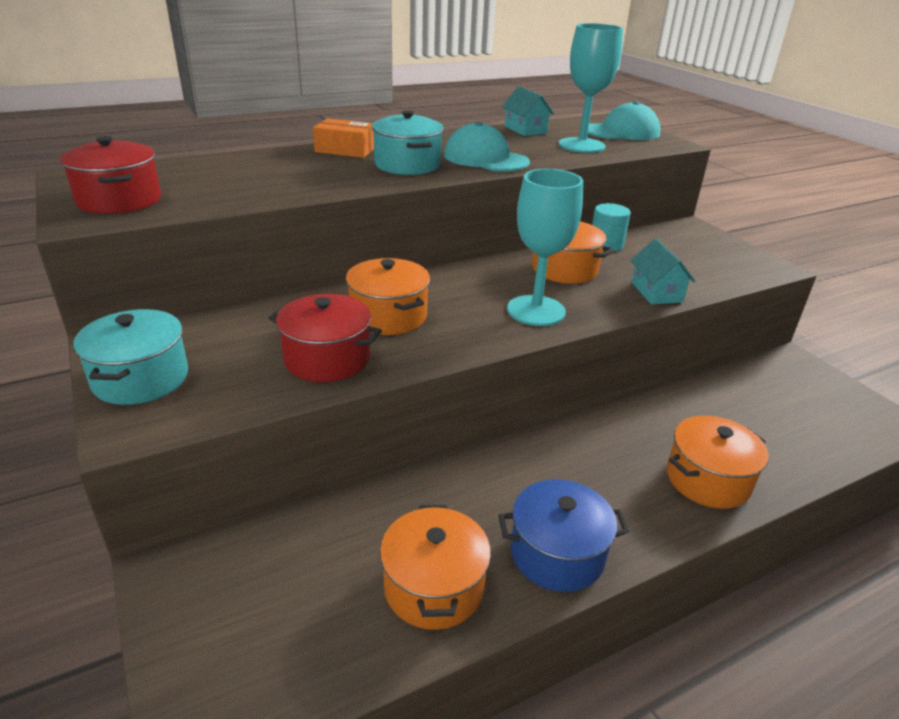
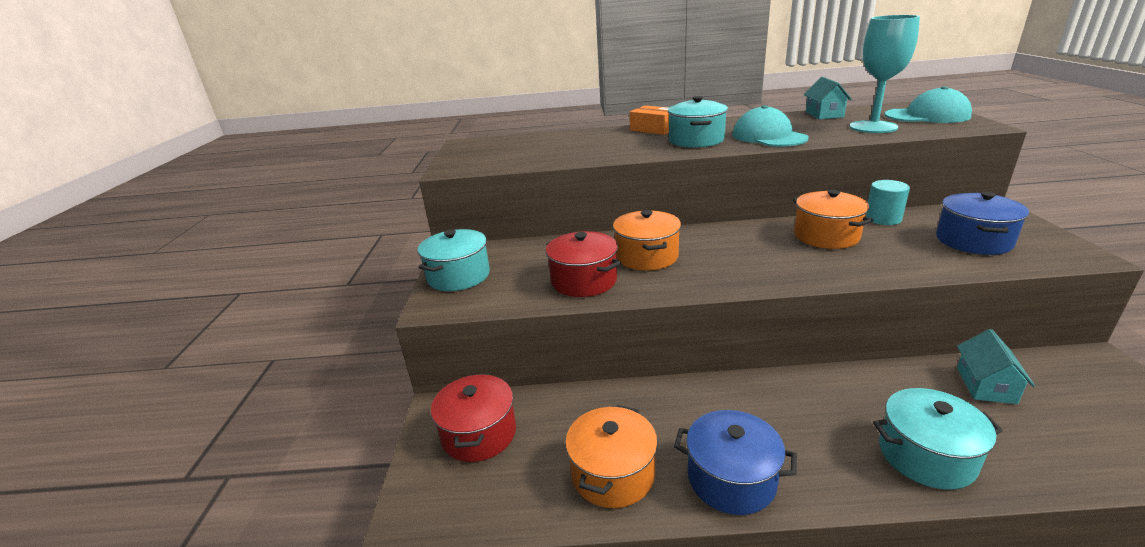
camera: 30 degrees right, 5 degrees down
(119, 200) = (480, 158): red pot -> red pot (479, 434)
(536, 311) = (778, 267): turquoise goblet -> none
(656, 292) = (916, 265): turquoise house -> turquoise house (986, 385)
(689, 261) = (973, 241): none -> blue pot
(708, 479) = (926, 456): orange pot -> turquoise pot

